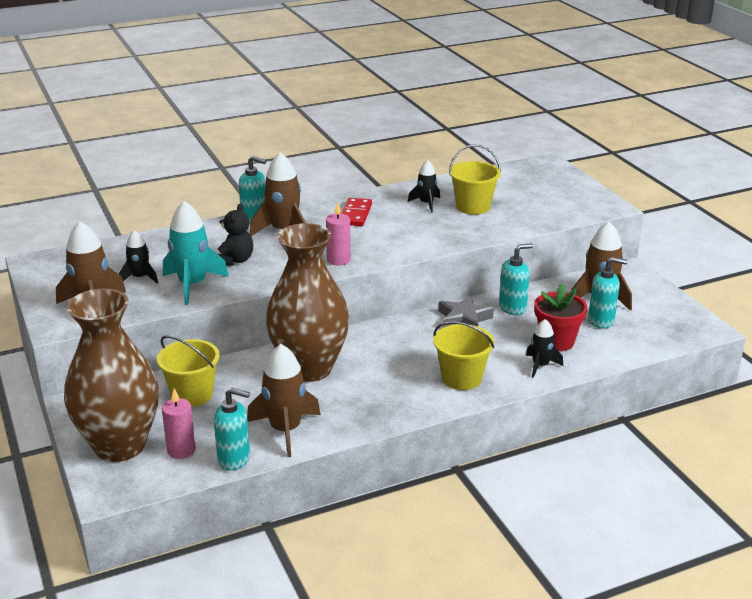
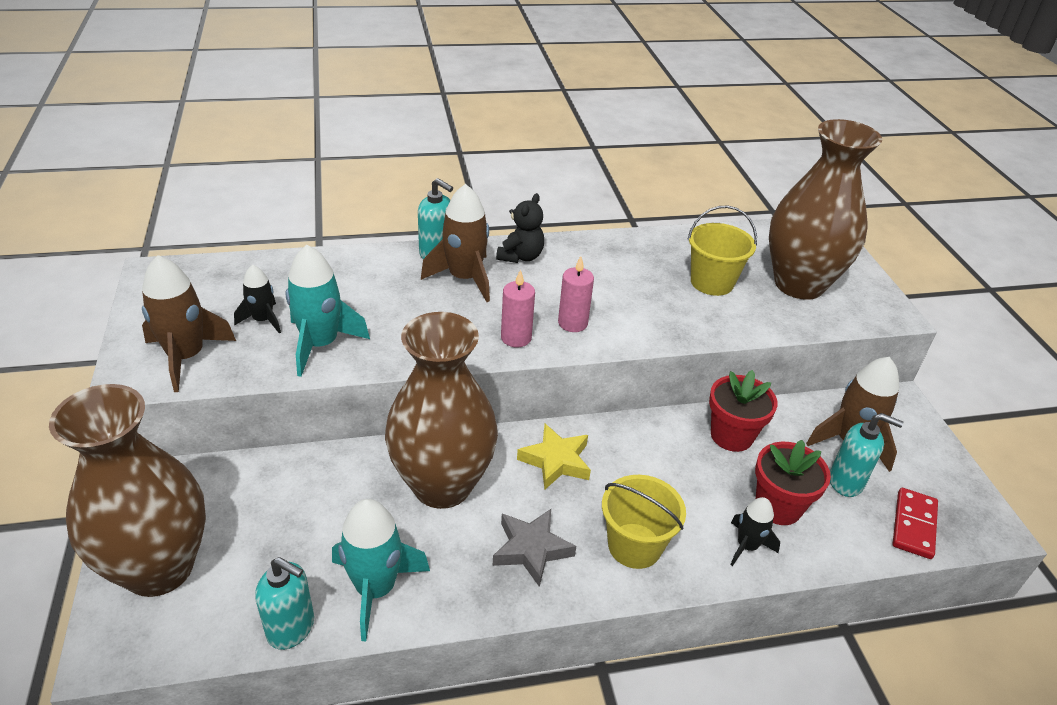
camera: 10 degrees right, 10 degrees up
(181, 450) = (231, 595): pink candle -> pink candle (572, 323)
(192, 394) = (282, 498): yellow bucket -> none
(235, 260) = (387, 314): black teddy bear -> black teddy bear (521, 256)
(285, 430) = (376, 589): brown rocket -> turquoise rocket
(355, 214) = (560, 268): red domino -> red domino (914, 525)
(388, 342) = (556, 461): none -> yellow star
(426, 203) = (654, 267): black rocket -> none
(464, 319) = (664, 441): grey star -> grey star (531, 549)
(512, 308) = (731, 435): turquoise soap dispenser -> red flower pot
(538, 199) = (799, 284): none -> brown vase

